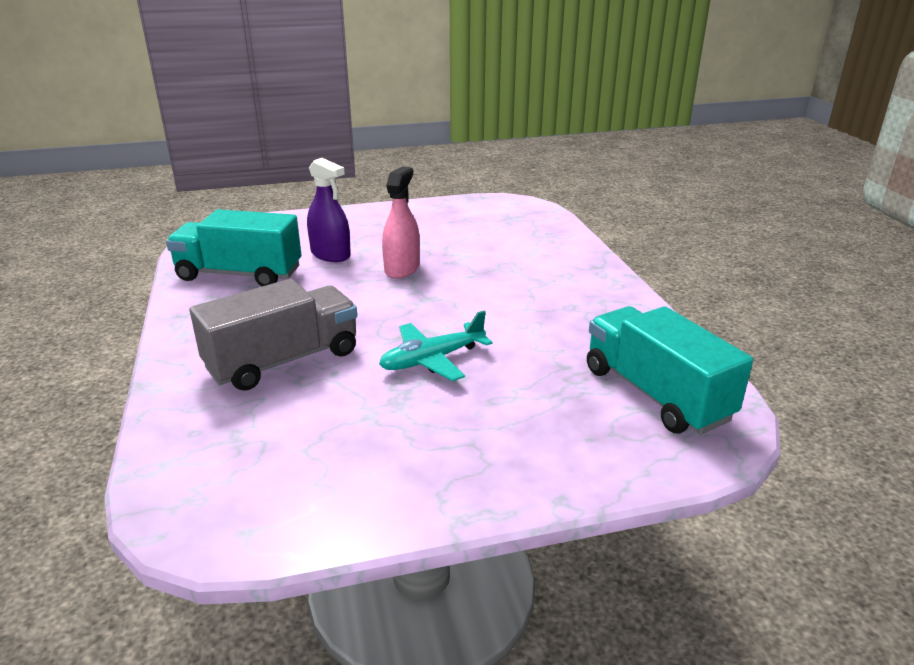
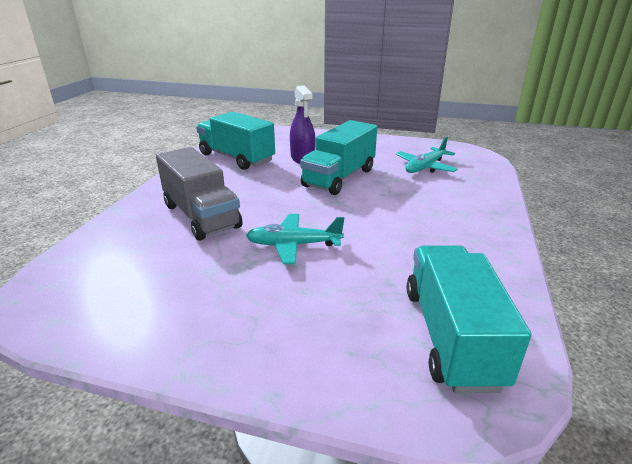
camera: 30 degrees right, 0 degrees up
(283, 360) = (201, 216): grey truck -> grey truck turned 60 degrees clockwise
(402, 269) = (339, 178): pink spray bottle -> turquoise truck
(484, 233) = (425, 167): none -> turquoise plane

